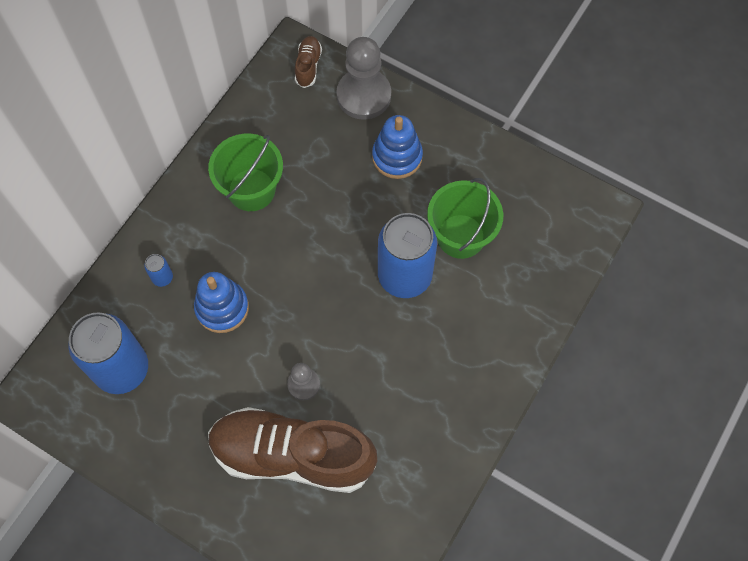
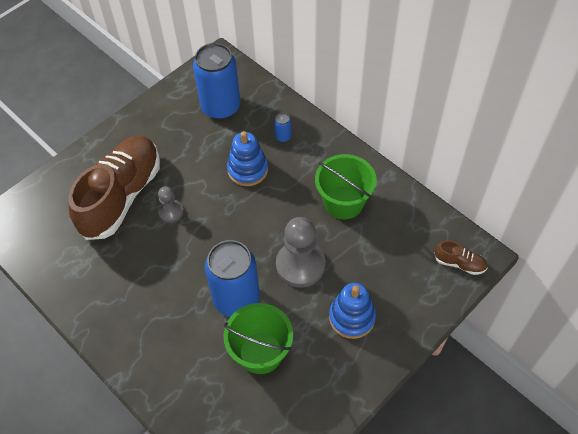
camera: 105 degrees right, 10 degrees down
(363, 95) = (421, 303): grey pawn -> grey pawn (300, 265)

